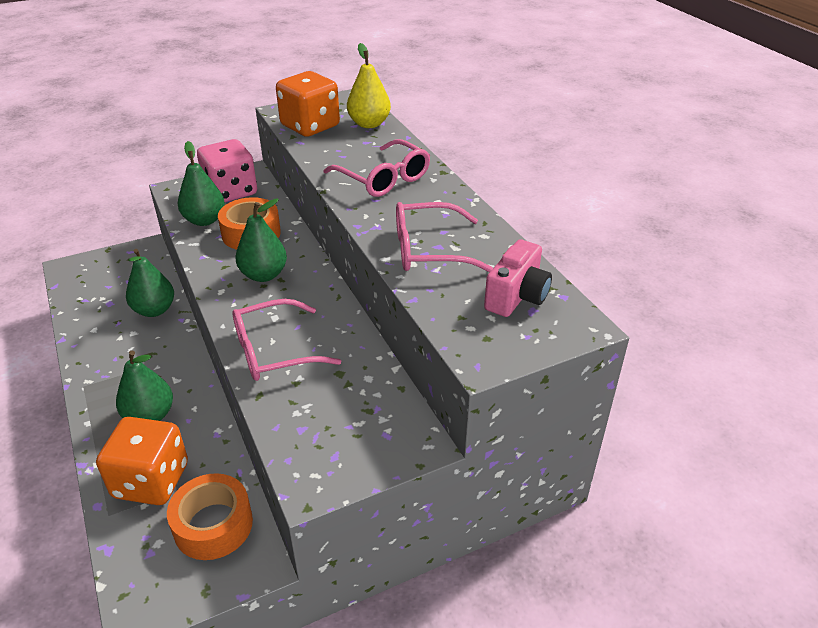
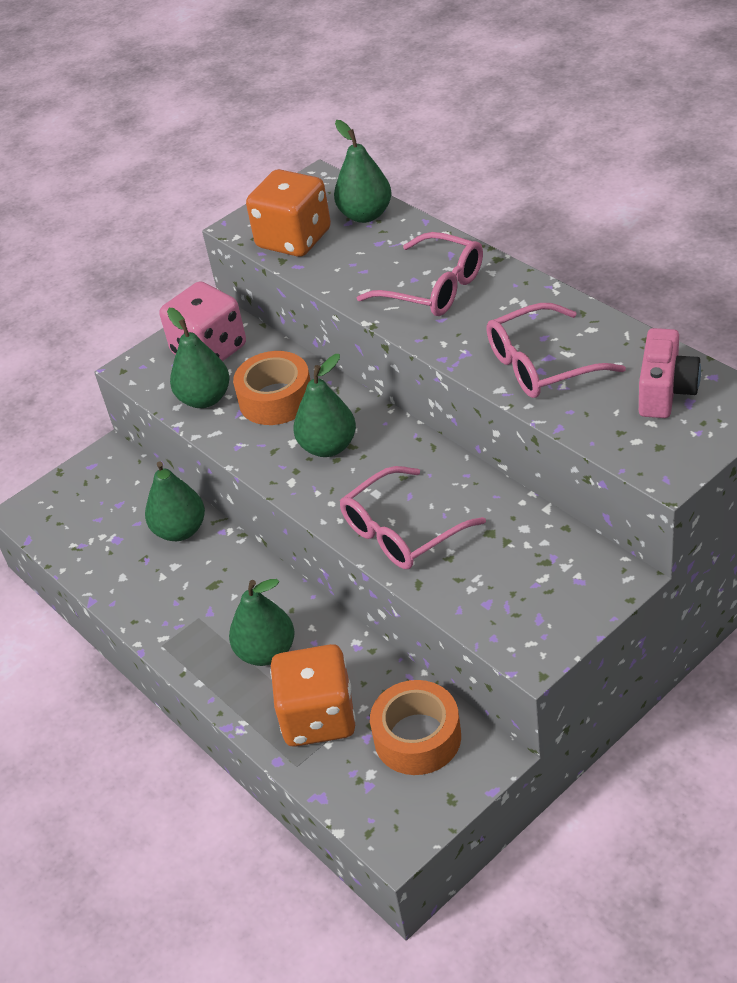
camera: 10 degrees left, 5 degrees up
(369, 124) = (365, 215): yellow pear -> green pear

